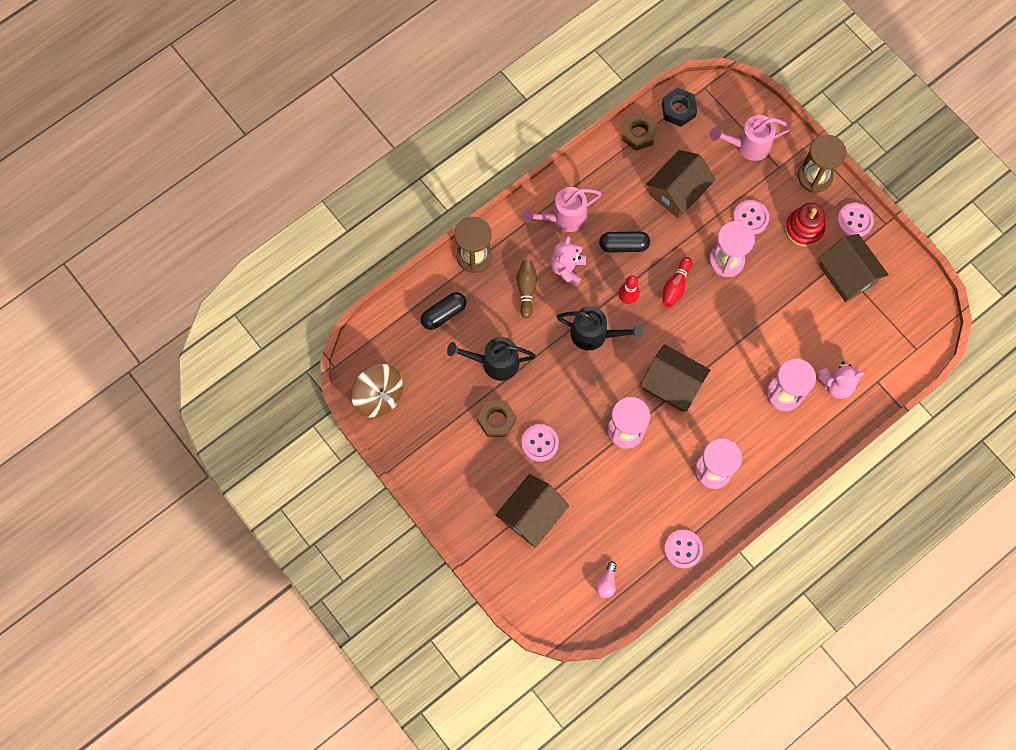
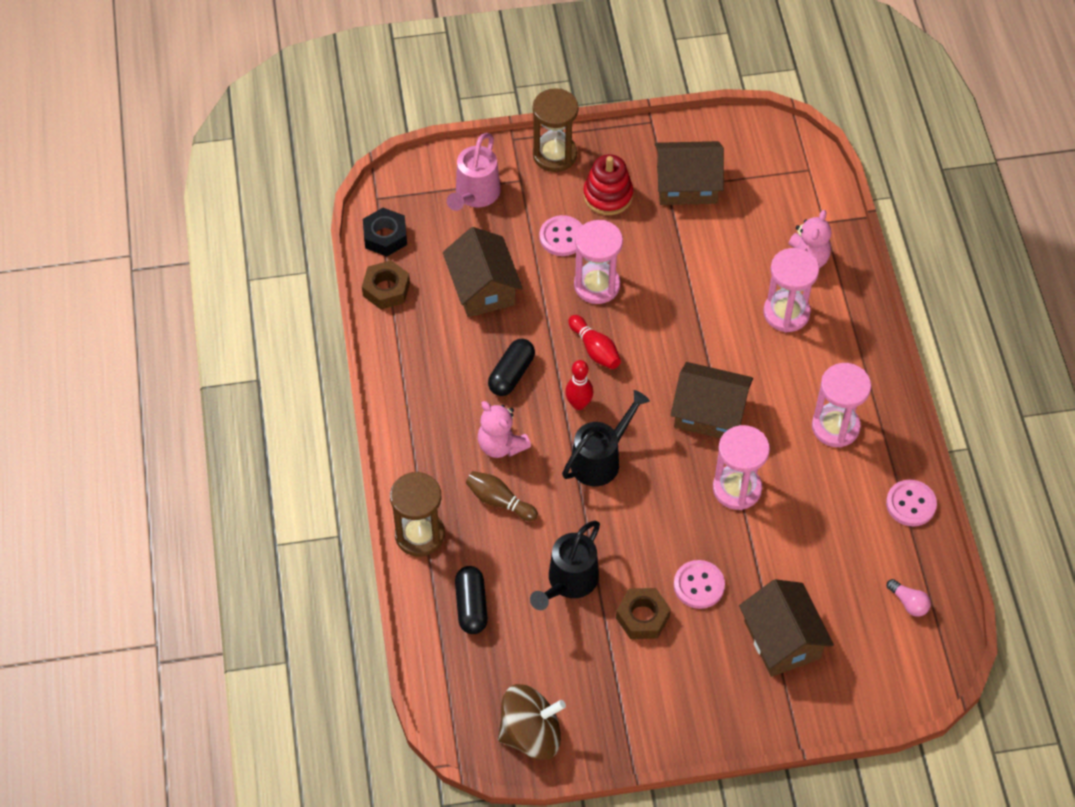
camera: 60 degrees left, 15 degrees down
(563, 218) = (435, 417): pink watering can -> none
(672, 384) = (709, 413): brown house -> brown house turned 45 degrees clockwise
(854, 221) = (629, 146): pink button -> none

